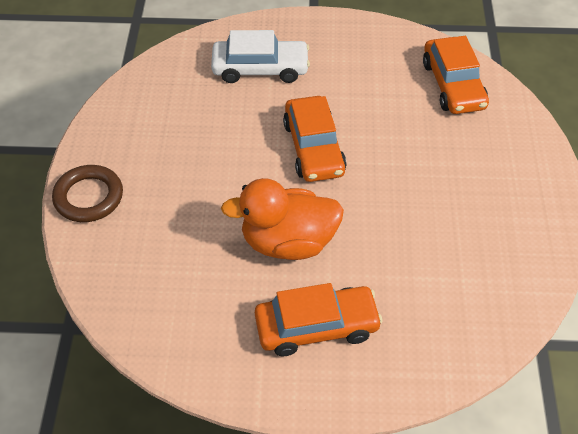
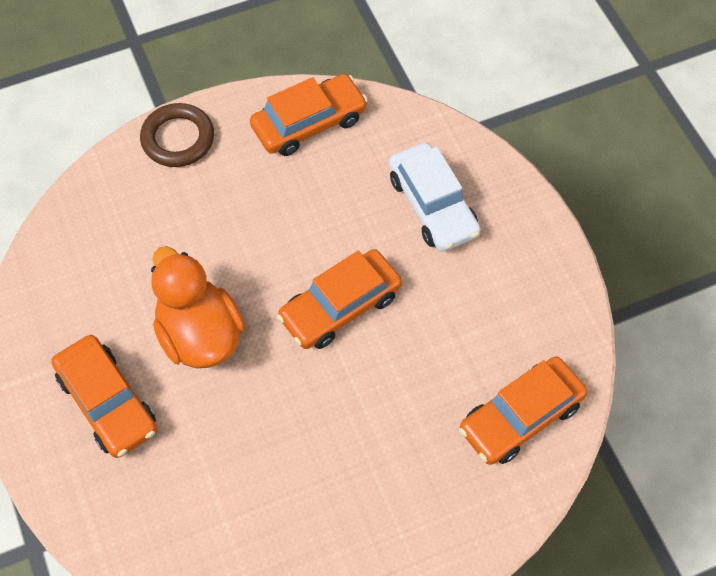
camera: 65 degrees right, 10 degrees up
(137, 110) = (309, 123): none -> orange car

